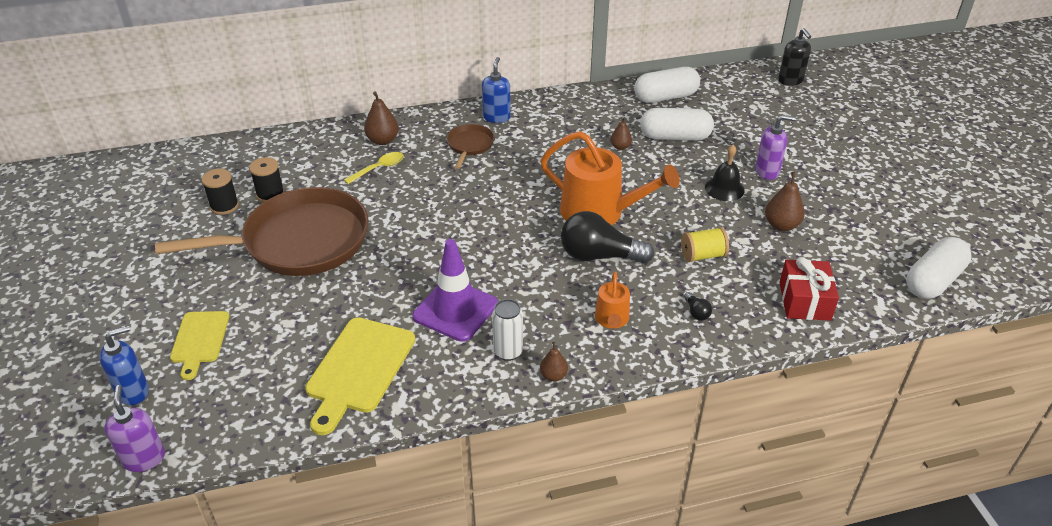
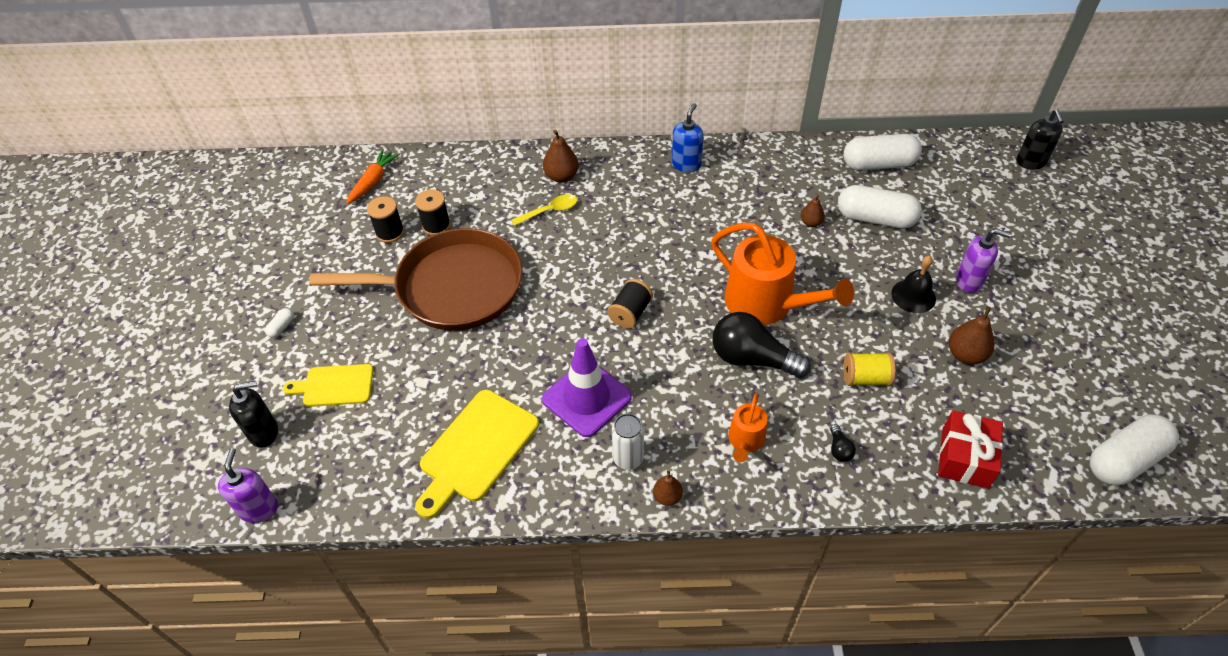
camera: 15 degrees right, 10 degrees up
(130, 299) = (282, 327): none -> white capsule
(133, 391) = (264, 432): blue soap dispenser -> black soap dispenser
(197, 167) = (373, 181): none -> orange carrot
(199, 340) = (335, 386): yellow cutting board -> yellow cutting board turned 75 degrees clockwise
(470, 145) = (649, 196): brown pan -> none
(477, 237) = (630, 313): none -> black spool

